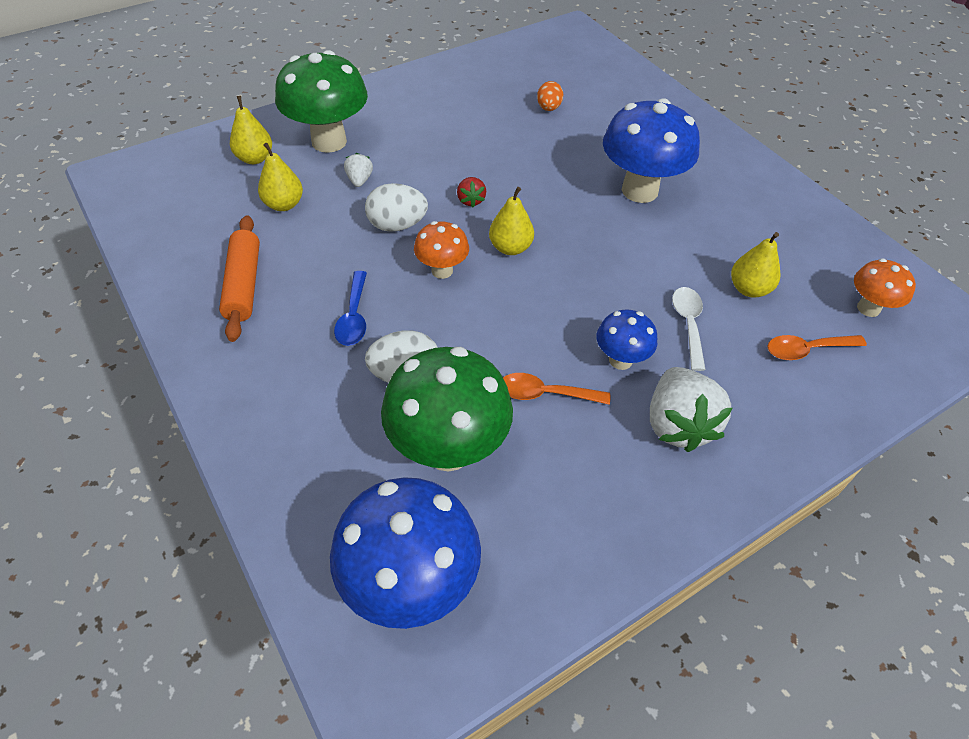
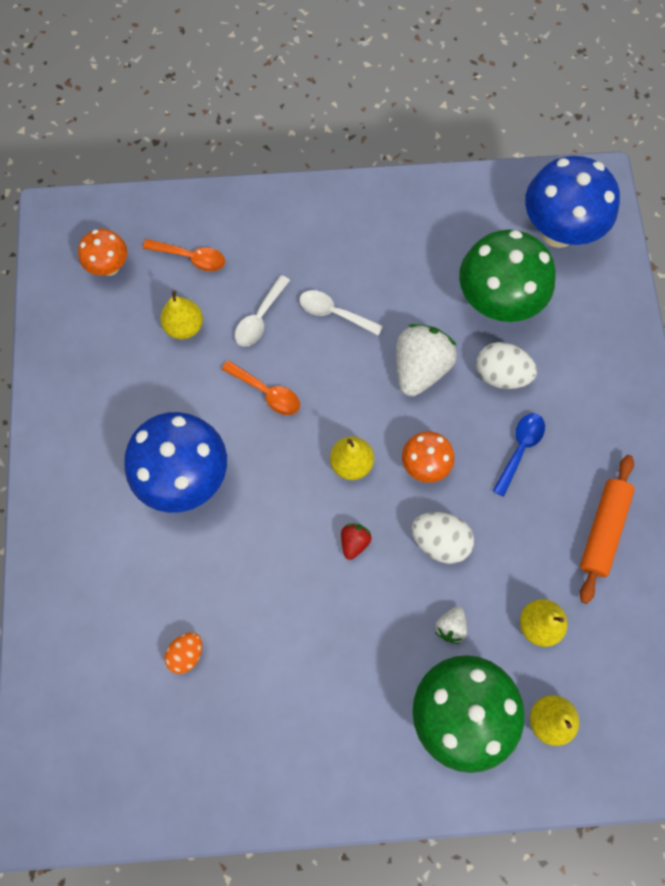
camera: 150 degrees left, 20 degrees up
(545, 394) = (407, 312): orange spoon -> orange spoon (267, 392)
(620, 360) = (334, 313): blue mushroom -> white spoon
(678, 425) = (330, 248): white strawberry -> white strawberry (420, 368)

